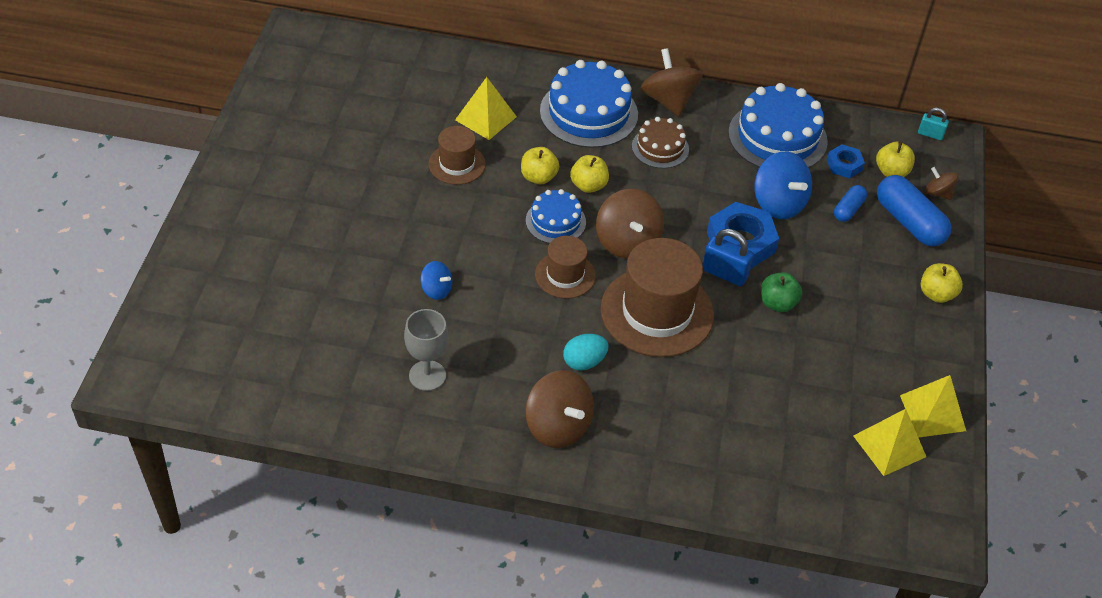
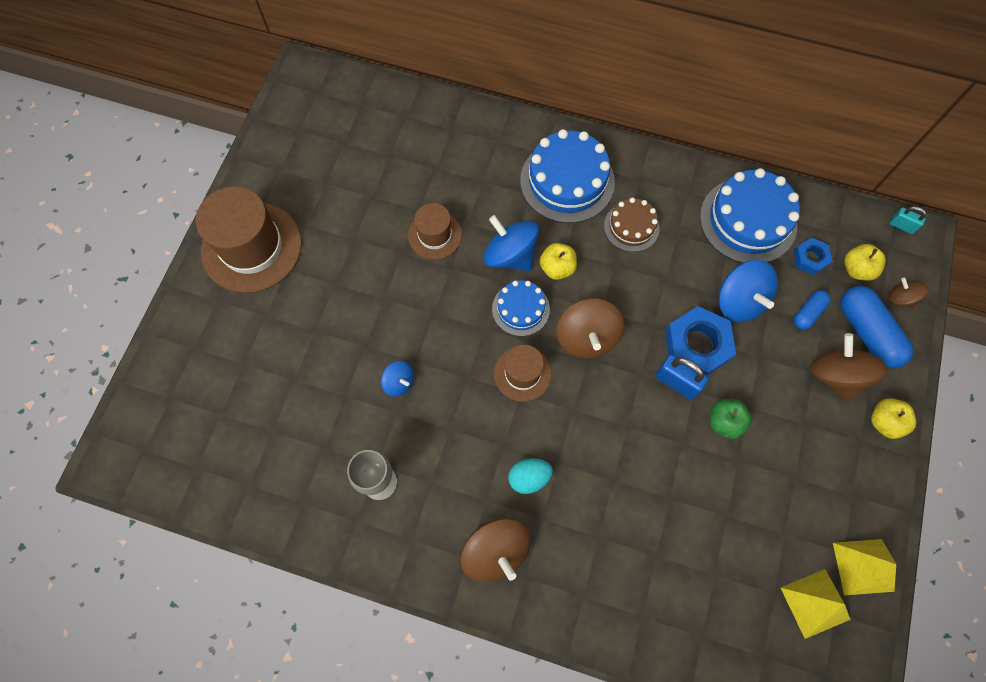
camera: 10 degrees right, 20 degrees up
(485, 118) = (468, 182): yellow pyramid -> none
(538, 177) = (510, 255): yellow apple -> blue spinning top
(657, 312) = (605, 424): brown hat -> brown hat (252, 247)
(668, 100) = (646, 170): brown spinning top -> brown spinning top (835, 376)

